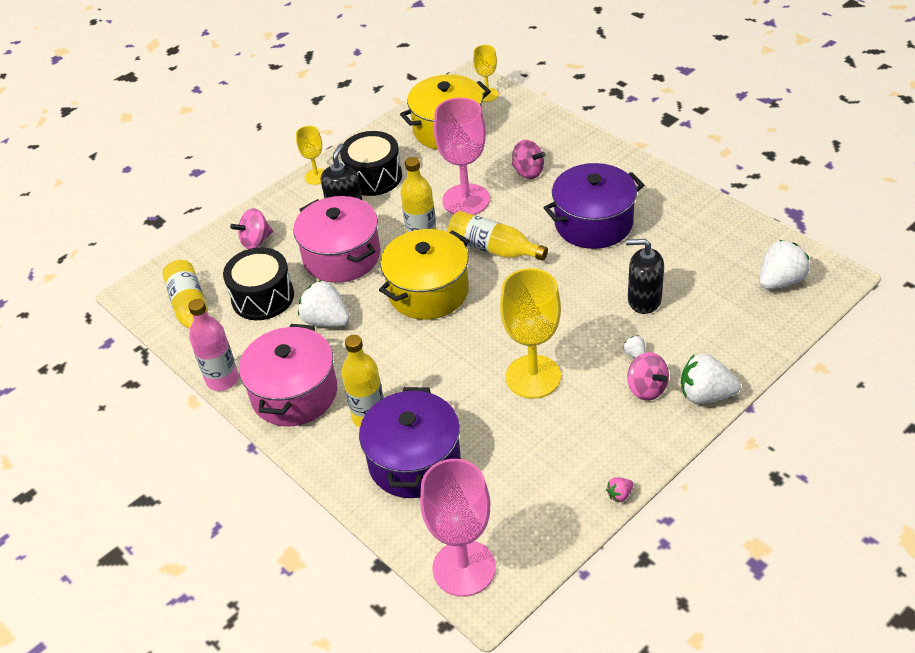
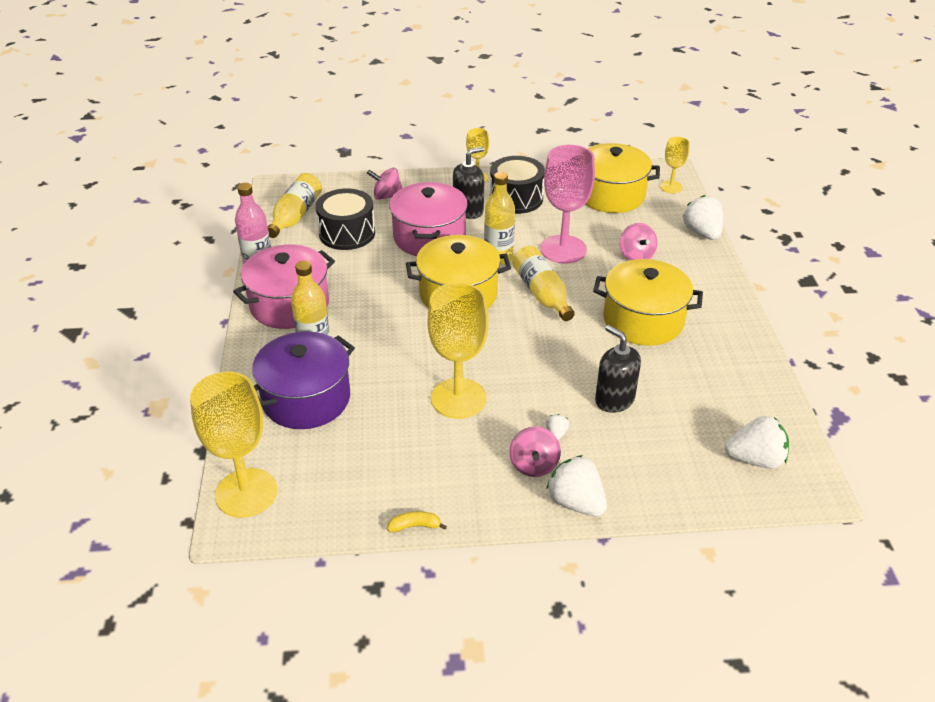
camera: 35 degrees right, 5 degrees down
(326, 320) = (367, 271): white strawberry -> white strawberry (702, 233)
(464, 568) = (246, 493): pink goblet -> yellow goblet
(593, 223) = (643, 320): purple pot -> yellow pot
(619, 495) = (415, 526): pink strawberry -> yellow banana

